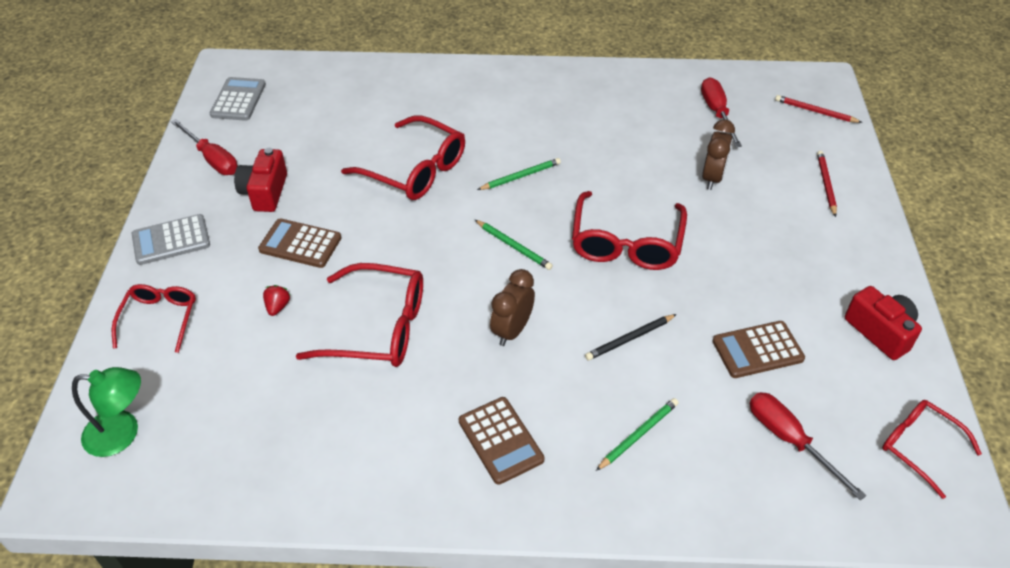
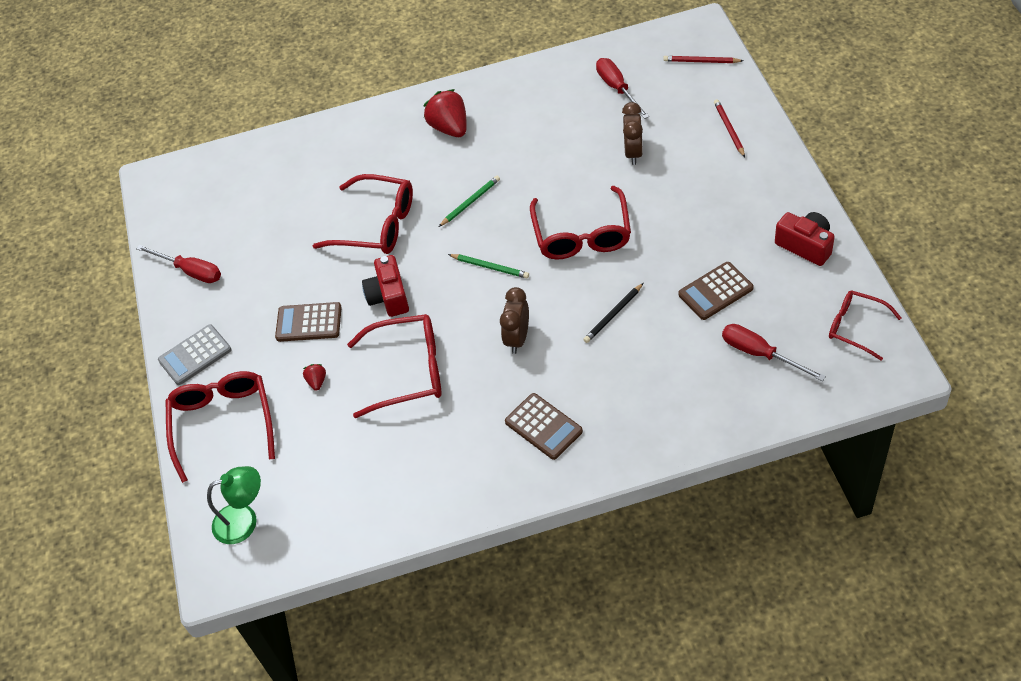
camera: 10 degrees left, 5 degrees up
(160, 318) = (223, 423): red glasses -> red glasses, size x1.62
(238, 100) = (183, 207): grey calculator -> none
(265, 192) = (254, 287): red camera -> red camera (389, 296)
(530, 102) = (449, 128): none -> red strawberry
(638, 435) = (646, 387): green pencil -> none

